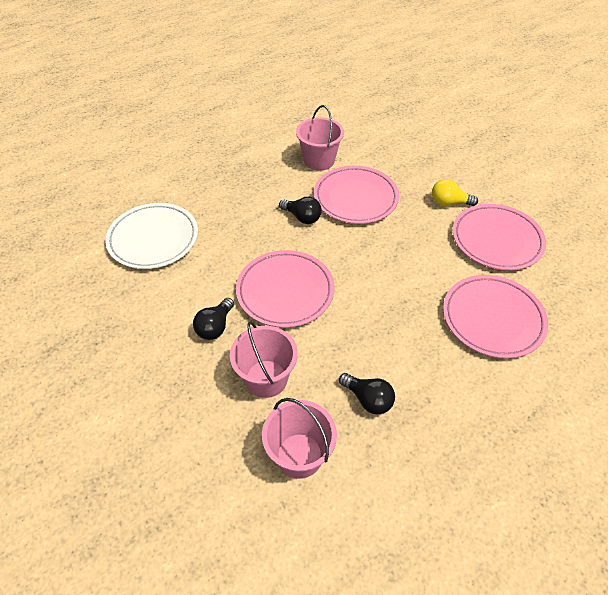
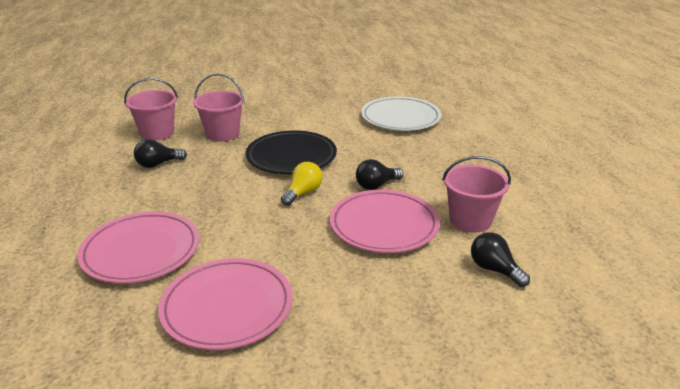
camera: 115 degrees right, 20 degrees down
(215, 327) = (286, 126): black light bulb -> black light bulb (494, 269)
(285, 291) = (291, 157): pink plate -> black plate
(449, 203) = (323, 295): yellow light bulb -> yellow light bulb (303, 193)

